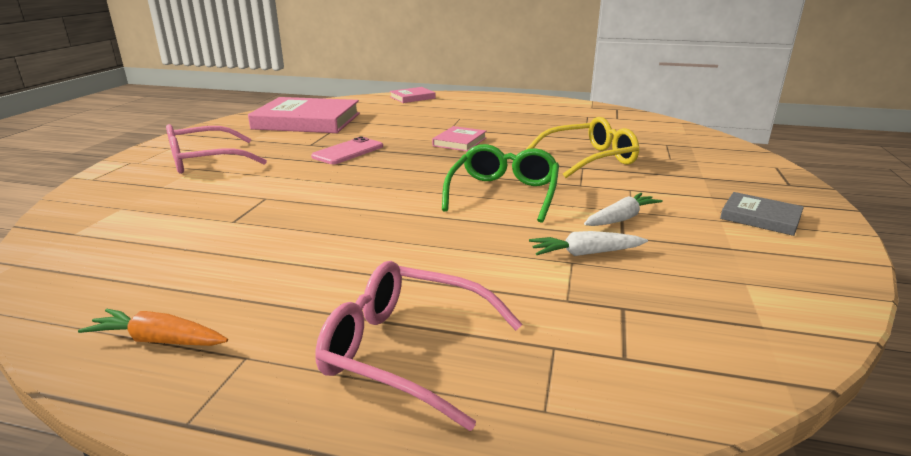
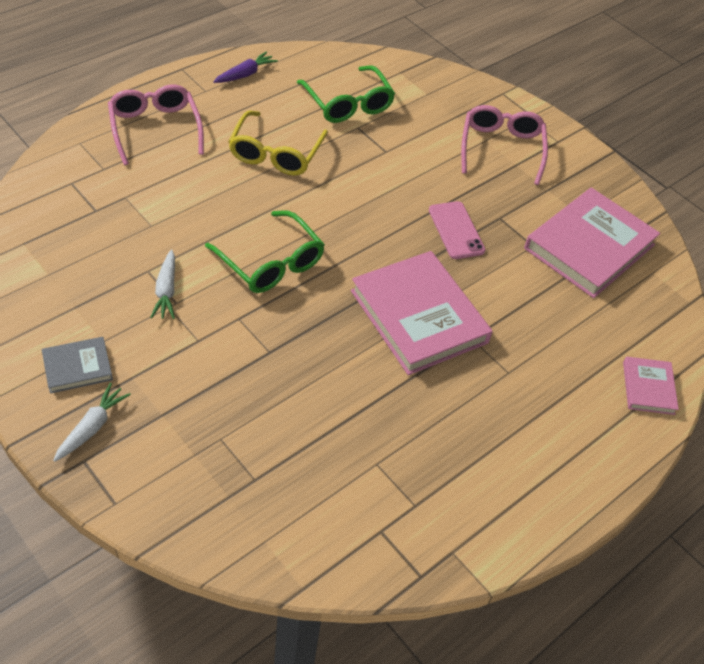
camera: 120 degrees right, 25 degrees up
(159, 340) = (245, 74): orange carrot -> purple carrot
(183, 240) = (348, 103): none -> green glasses
(407, 351) = (155, 129): pink glasses -> pink glasses turned 75 degrees counterclockwise
(459, 142) = (418, 316): pink book -> pink book, size x2.07
(585, 253) = (151, 237): white carrot -> white carrot (92, 427)
(589, 159) = (282, 373): yellow glasses -> yellow glasses (276, 153)

